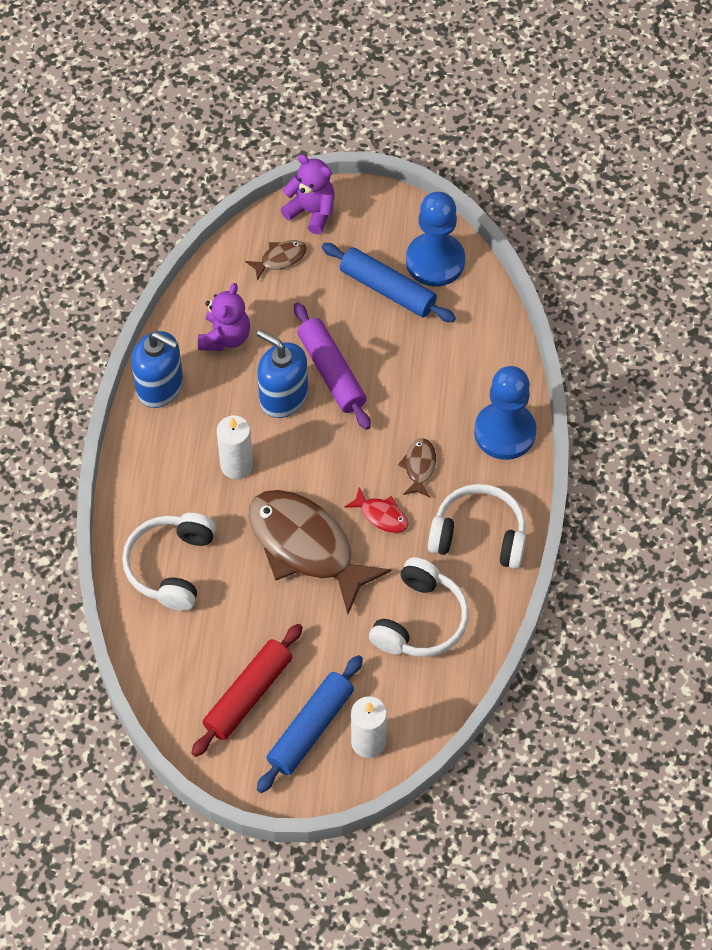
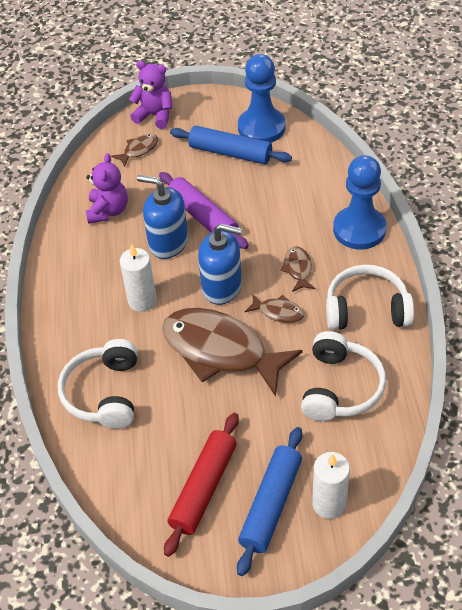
camera: 10 degrees left, 10 degrees down
(160, 386) = (62, 257): blue soap dispenser -> blue soap dispenser (222, 287)
(381, 515) = (278, 312): red fish -> brown fish

